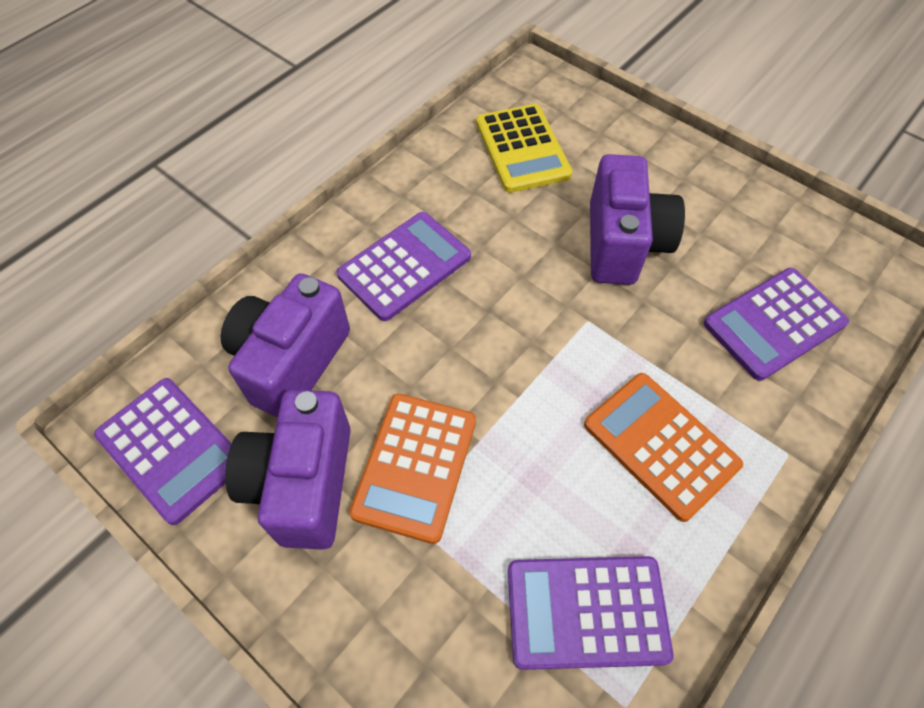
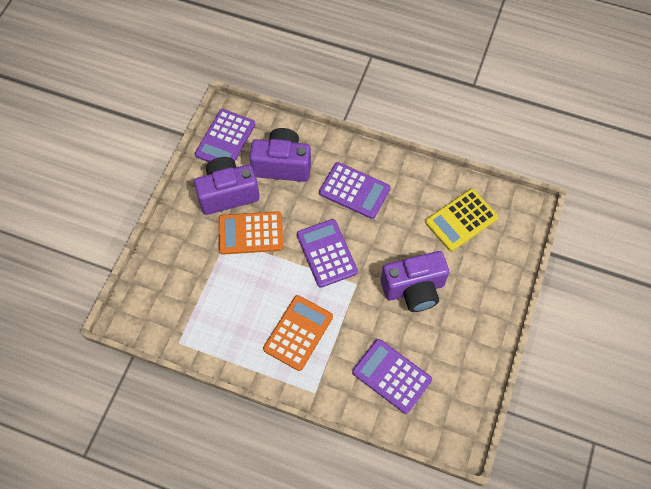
camera: 70 degrees right, 5 degrees up
(586, 611) = (210, 319): purple calculator -> purple calculator (326, 253)

